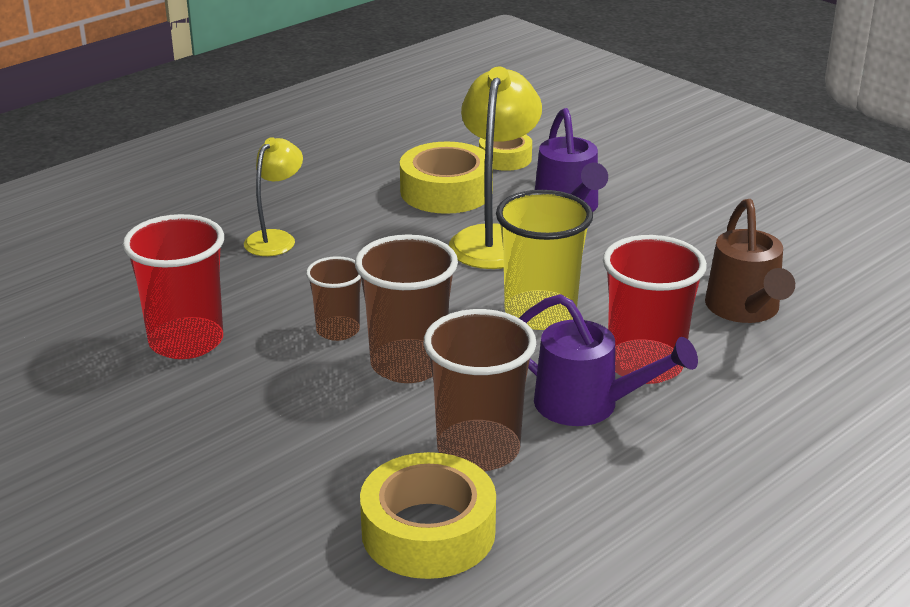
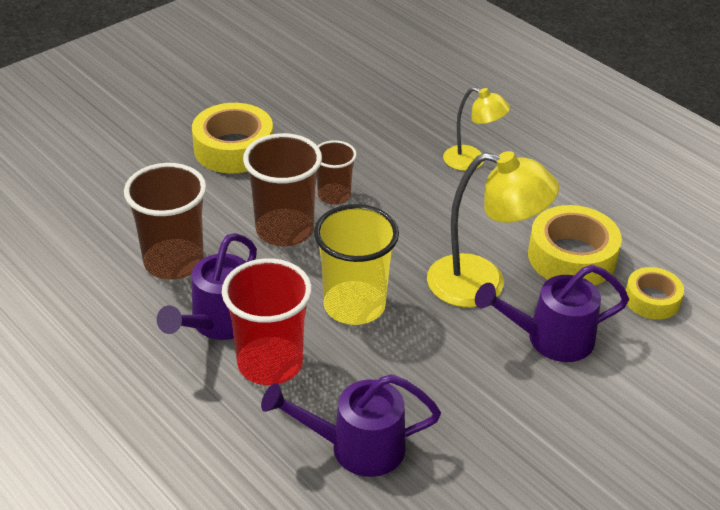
camera: 90 degrees right, 10 degrees up
(186, 341) = (323, 128): red cup -> none
(428, 531) = (92, 236): yellow tape -> yellow tape (233, 148)
(745, 310) = (356, 447): brown watering can -> purple watering can

